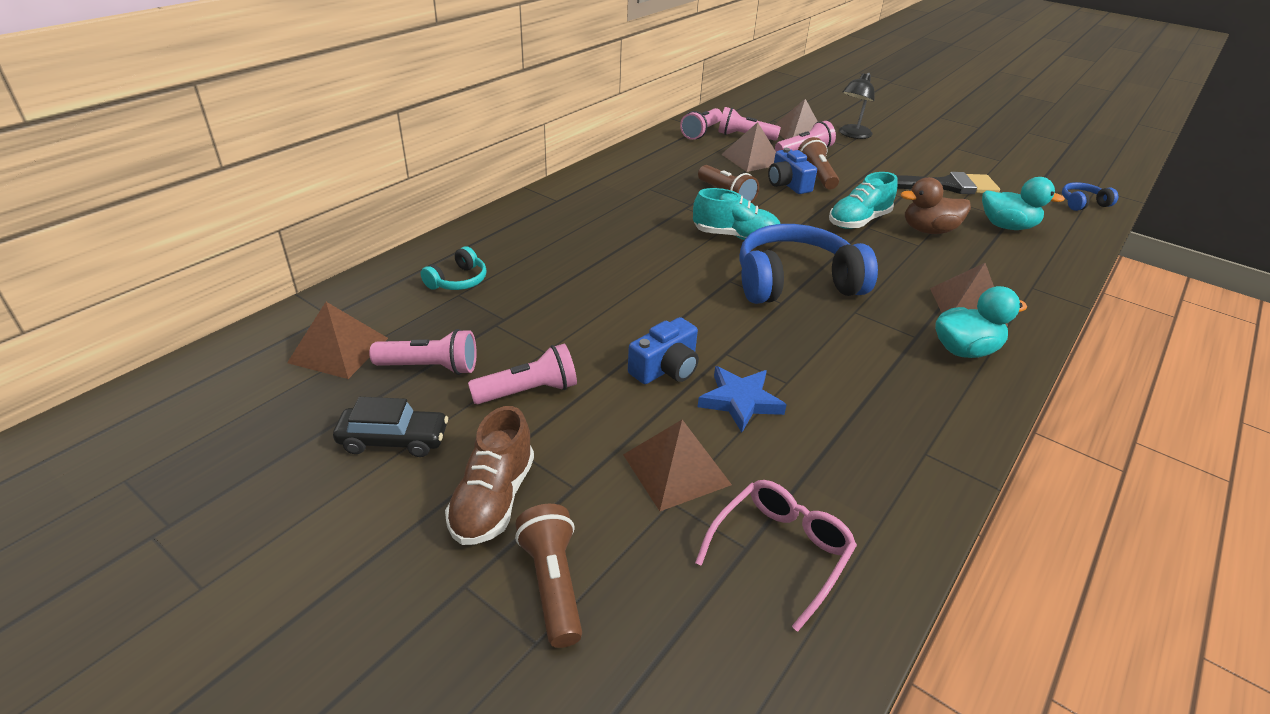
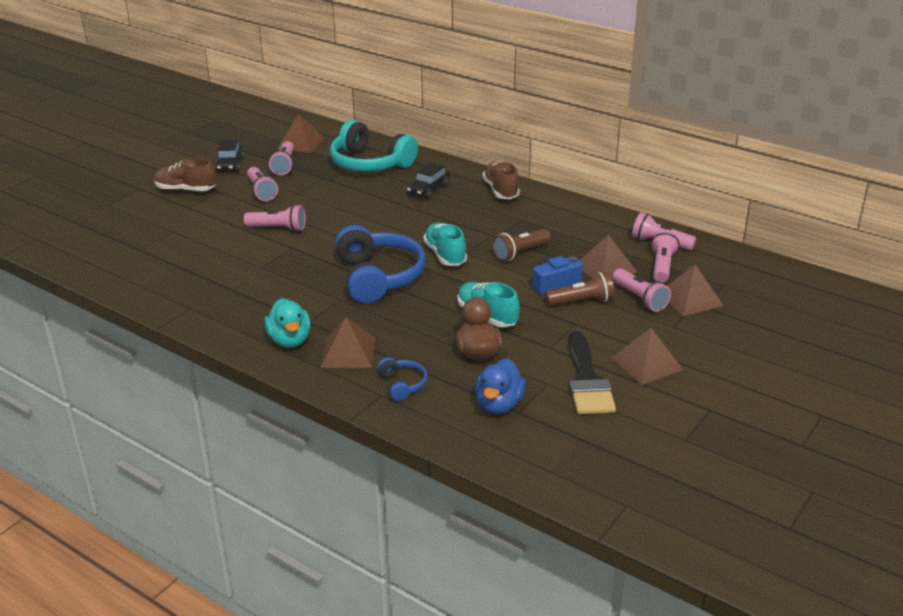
camera: 90 degrees right, 5 degrees down
(458, 281) = (370, 163): turquoise headphones -> turquoise headphones, size x2.19
(552, 584) = (135, 206): brown flashlight -> none
(560, 238) = (428, 189): none -> black car
(575, 194) = (501, 191): none -> brown shoe
(666, 368) = (278, 228): blue camera -> pink flashlight
(676, 469) = (194, 232): brown pyramid -> brown pyramid (646, 363)
(735, 237) = (445, 255): turquoise shoe -> turquoise shoe turned 150 degrees clockwise
(740, 401) = (245, 251): blue star -> none
(780, 551) = (134, 258): pink glasses -> none
(852, 135) = (708, 334): black lamp -> none
(1007, 226) = (499, 405): turquoise duck -> blue duck
(1082, 203) = (575, 479): blue headphones -> blue headphones (402, 385)

